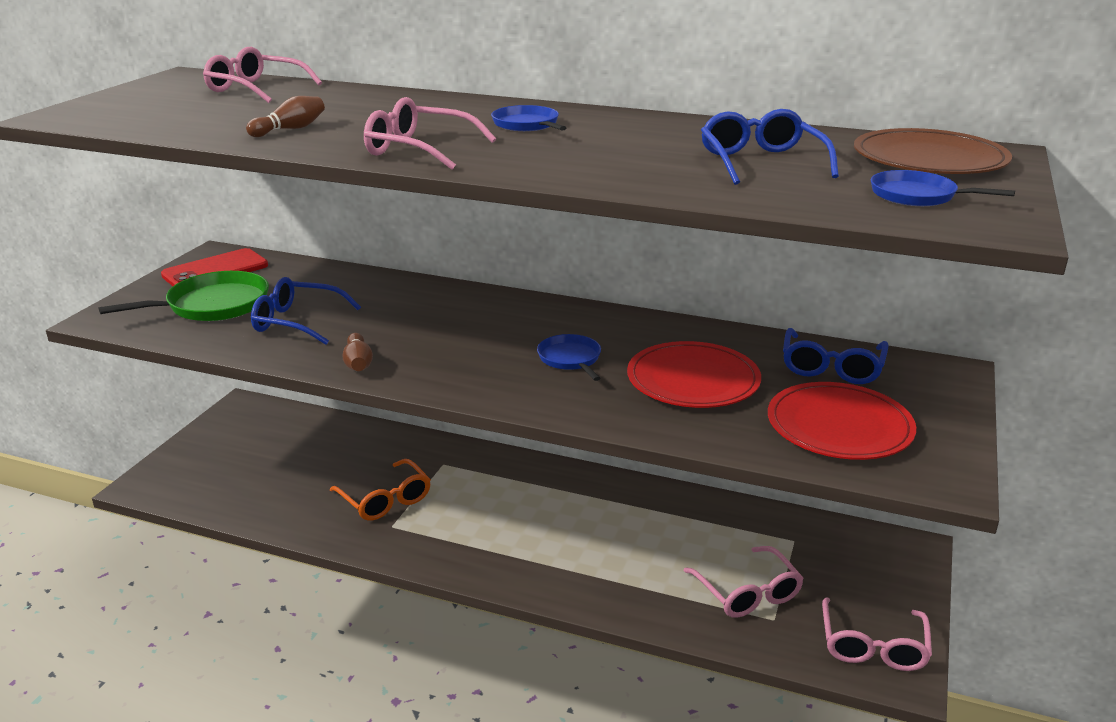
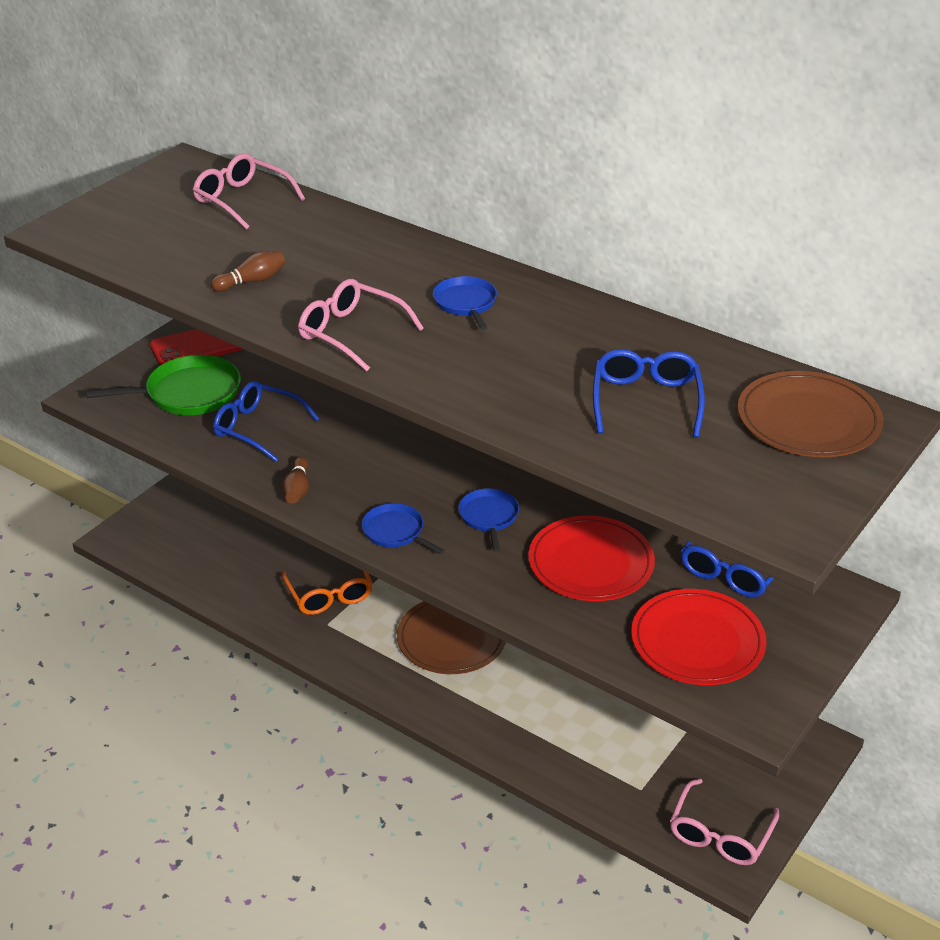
camera: 15 degrees right, 10 degrees up
(524, 518) = (451, 639): none -> brown plate
(748, 594) = (629, 759): pink glasses -> none
(917, 196) = (751, 476): blue pan -> blue pan (395, 532)

